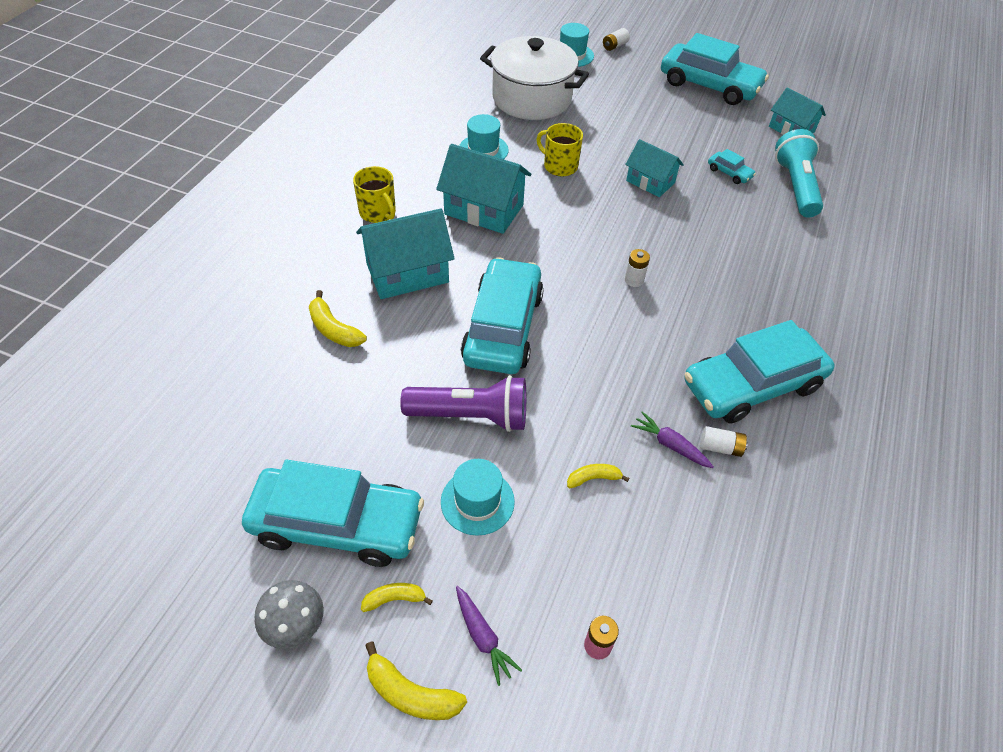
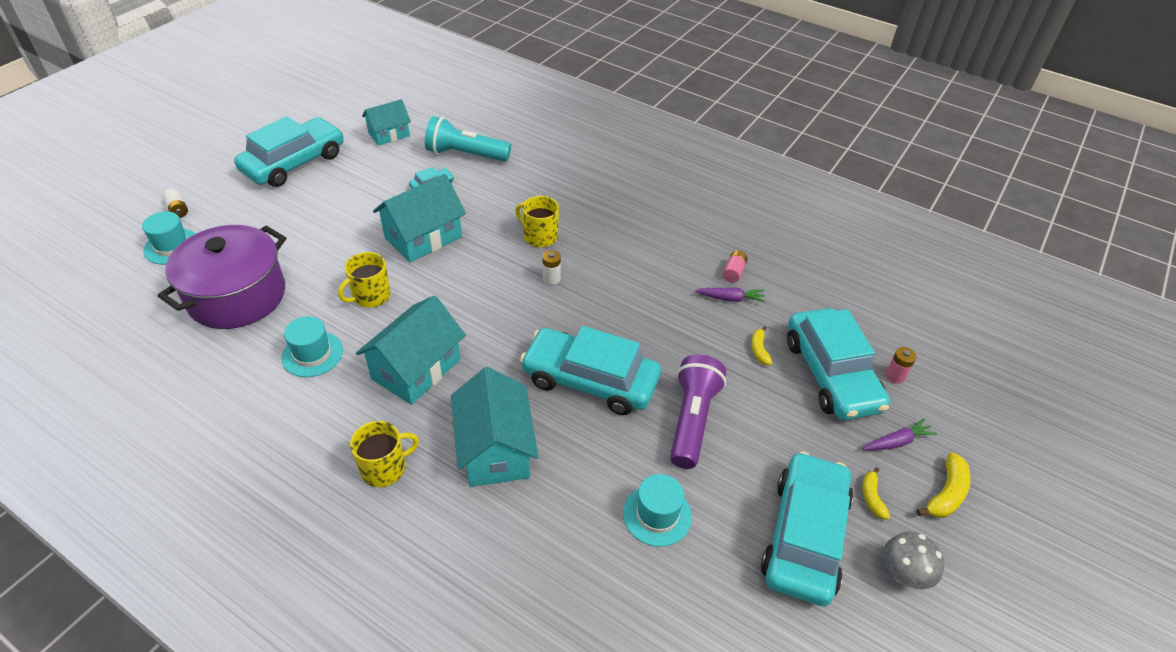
camera: 80 degrees left, 5 degrees down
(334, 329) = (565, 526): yellow banana -> none
(477, 501) = (780, 428): turquoise hat -> turquoise hat (657, 515)
(532, 98) = (237, 296): white pot -> purple pot
(650, 182) = (423, 237): turquoise house -> turquoise house, size x1.58
(670, 445) = (730, 298): purple carrot -> purple carrot turned 135 degrees counterclockwise
(694, 262) = (539, 236): none -> yellow mug
(720, 447) = (733, 272): white battery -> pink battery
(752, 385) = (677, 240): turquoise car -> turquoise car (831, 374)

